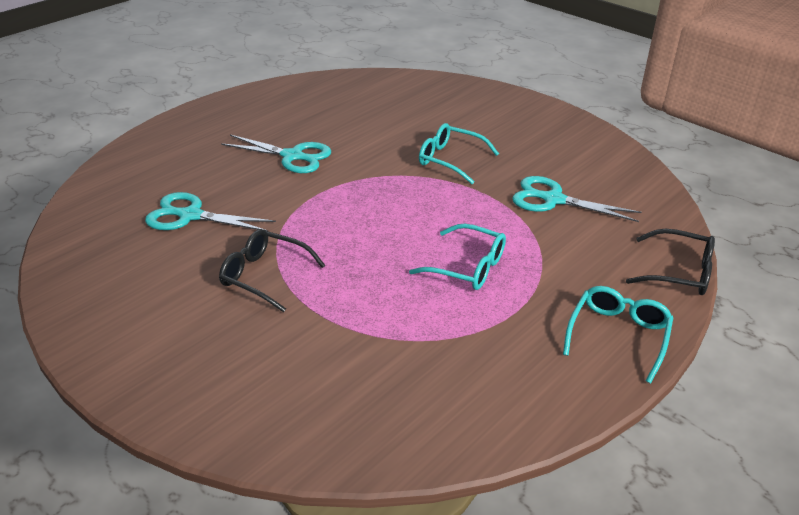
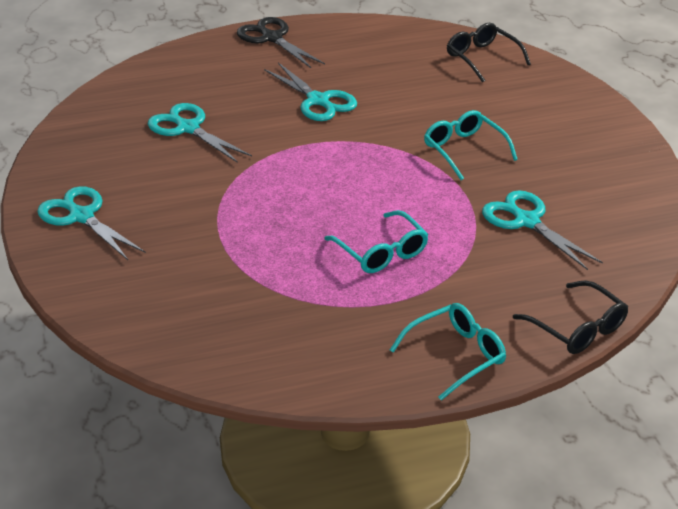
camera: 30 degrees right, 0 degrees up
(146, 340) = (82, 216): none -> turquoise scissors
(205, 117) = (272, 38): none -> black scissors
(265, 275) = (206, 199): black glasses -> black glasses (482, 58)

